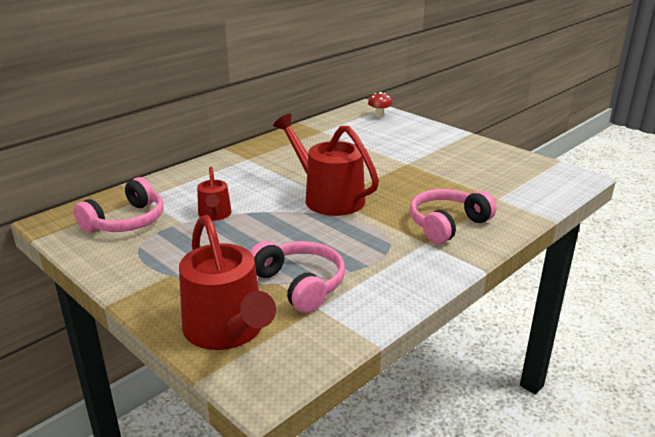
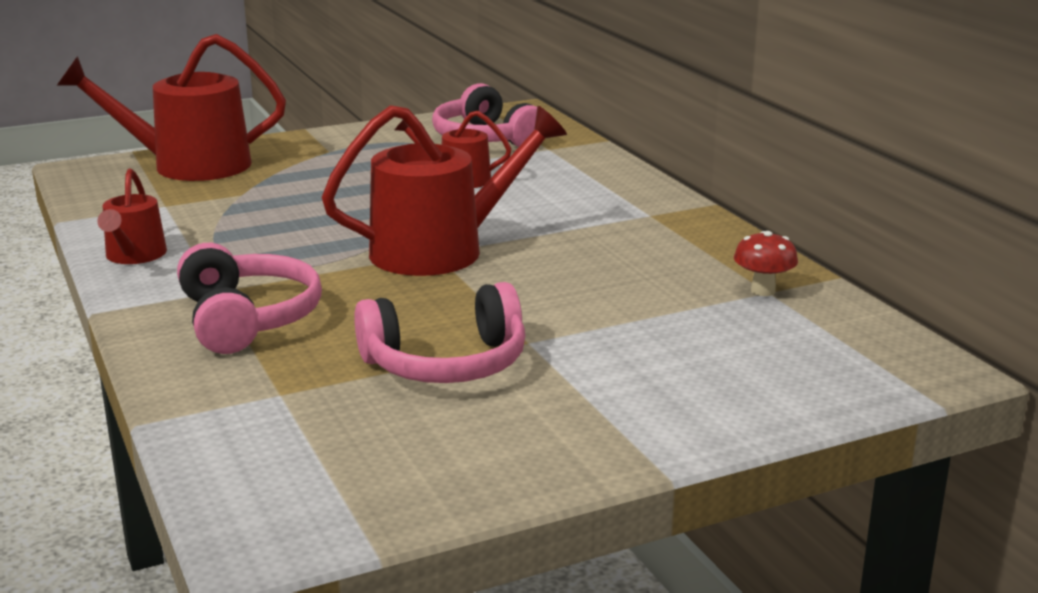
camera: 110 degrees right, 5 degrees down
(299, 284) = (224, 202): pink headphones -> pink headphones (446, 363)
(379, 116) = (856, 374): red mushroom -> red mushroom (763, 291)
(407, 286) = (134, 256): none -> red watering can

